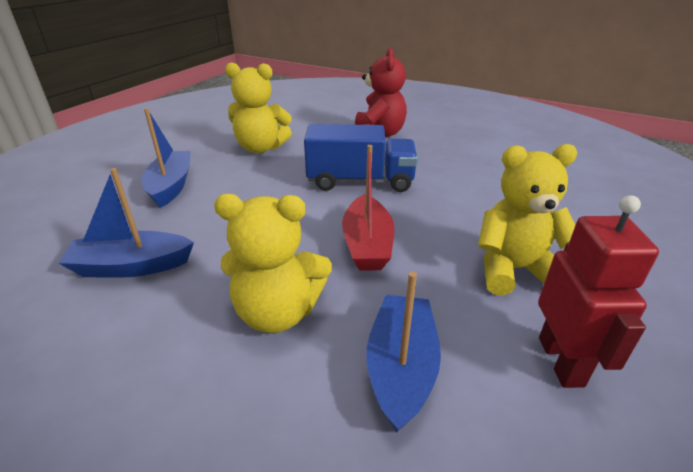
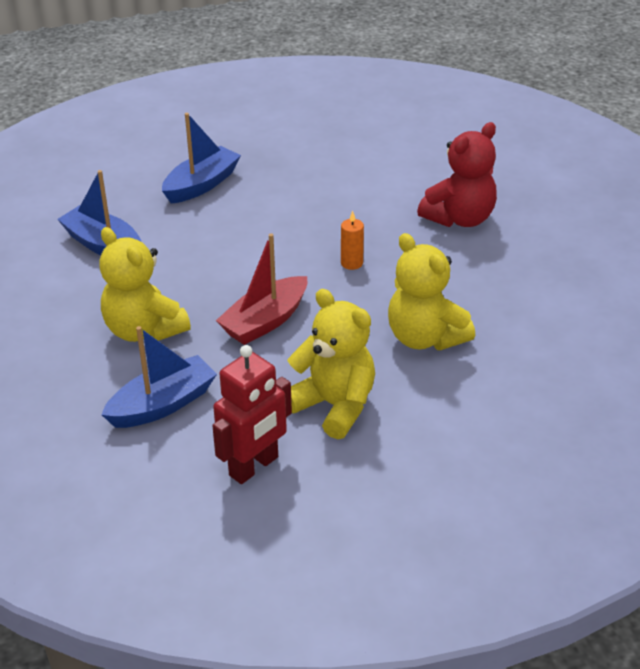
camera: 45 degrees right, 5 degrees up
(261, 148) = (323, 178): yellow teddy bear -> yellow teddy bear (425, 338)
(360, 181) = (351, 263): blue truck -> orange candle

